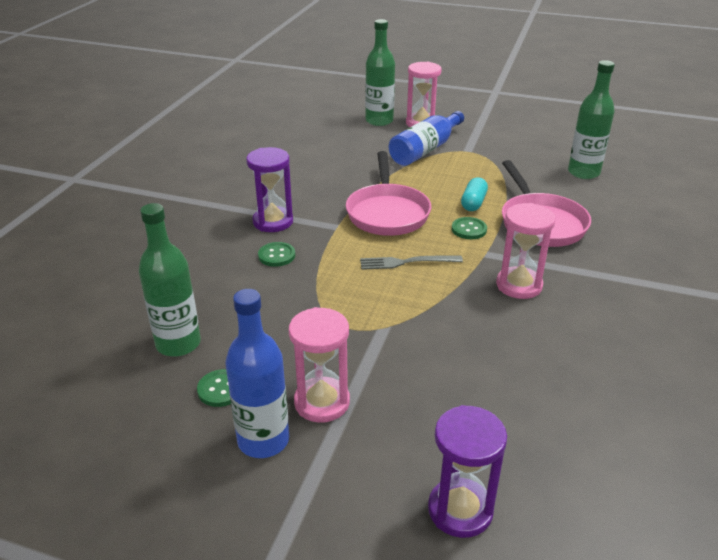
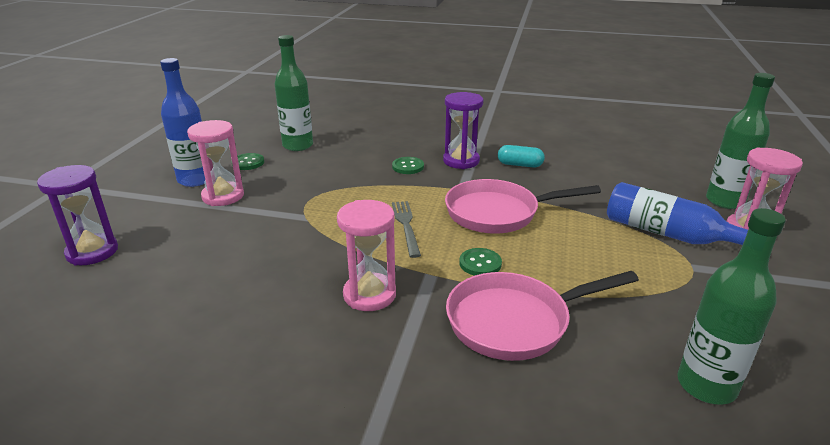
camera: 85 degrees right, 5 degrees down
(473, 203) = (545, 268): turquoise capsule -> turquoise capsule (519, 165)

